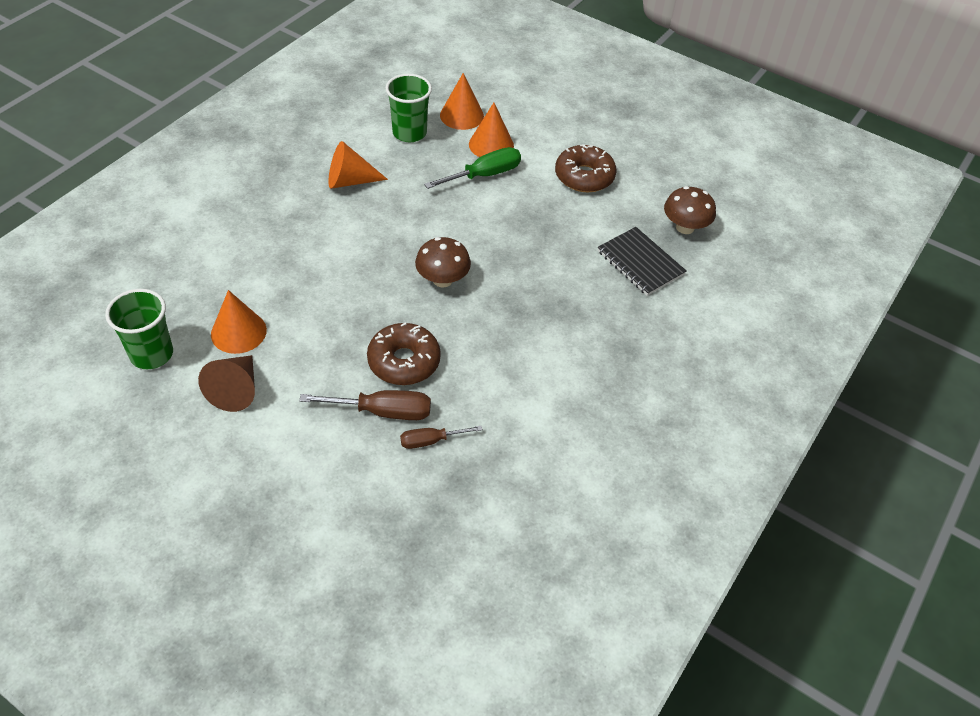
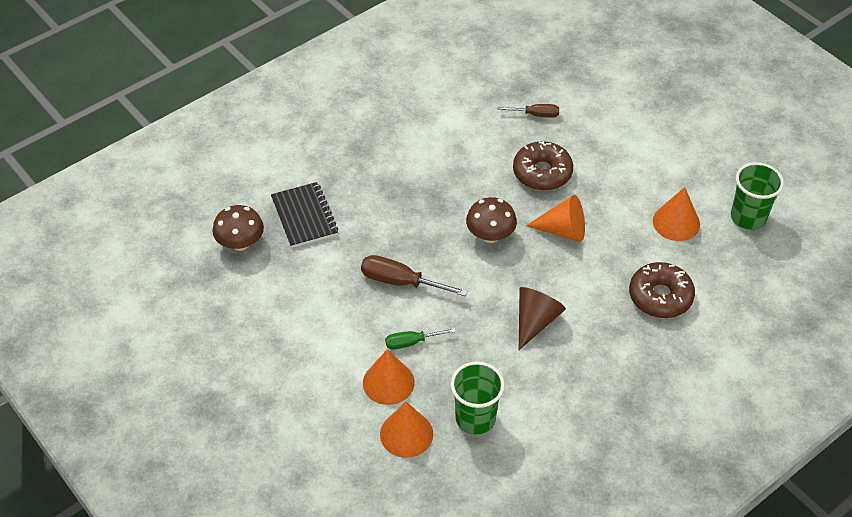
camera: 160 degrees left, 0 degrees up
(236, 390) = (678, 177): brown cone -> brown cone (535, 321)
(350, 181) = (555, 363): orange cone -> orange cone (563, 230)
(382, 412) = (567, 140): brown screwdriver -> brown screwdriver (401, 282)
(484, 175) = (411, 342): green screwdriver -> green screwdriver, size x0.62
(584, 176) = (307, 320): brown donut -> brown donut (660, 296)

